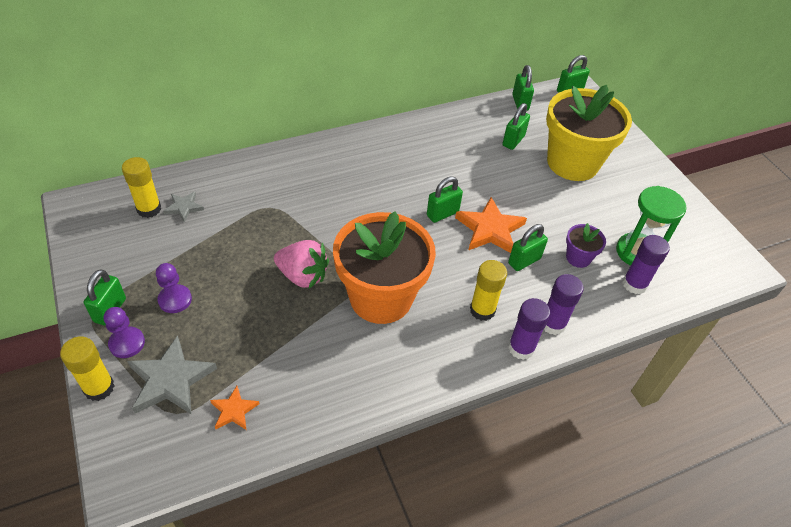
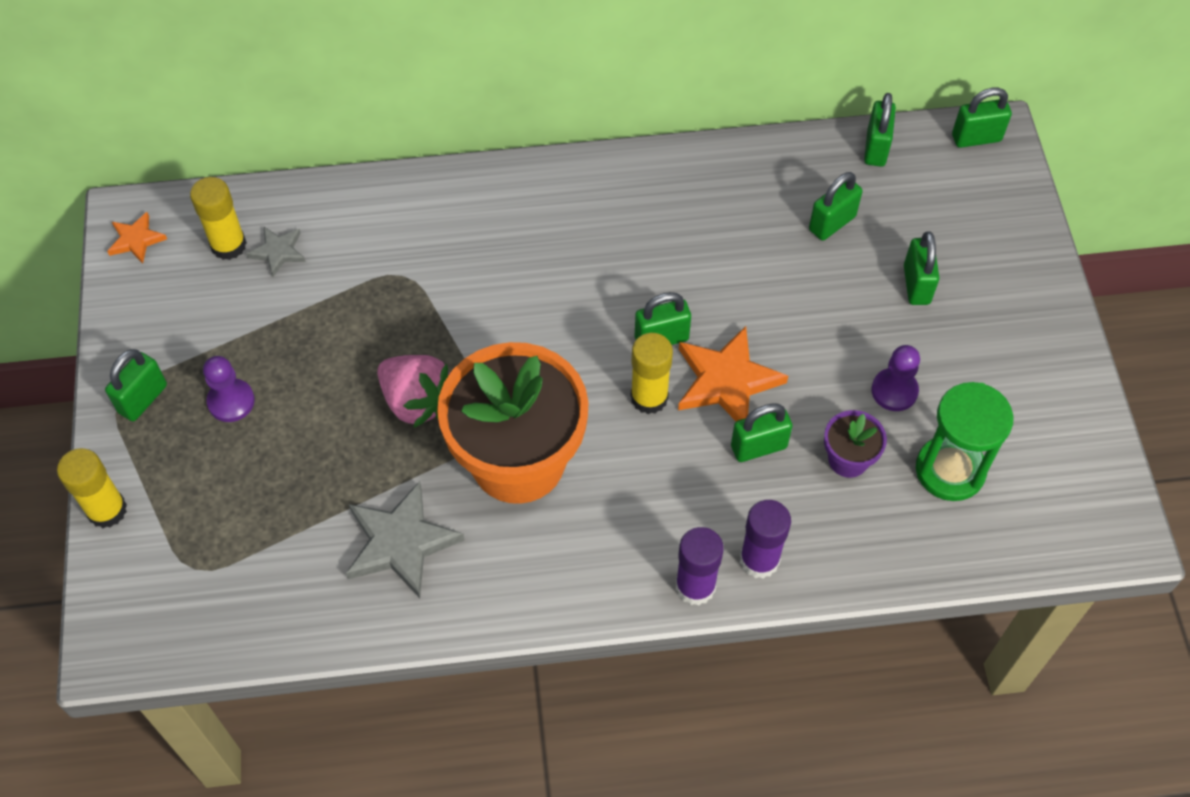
camera: 20 degrees right, 10 degrees up
(127, 343) = (154, 454): purple pawn -> purple pawn (894, 391)
(171, 380) = (198, 520): grey star -> grey star (401, 543)
(234, 410) = (268, 583): orange star -> orange star (136, 240)
(482, 310) = (661, 514): yellow glue stick -> yellow glue stick (649, 397)
(572, 163) = (916, 285): yellow flower pot -> green padlock
(634, 284) = (919, 524): purple glue stick -> none

